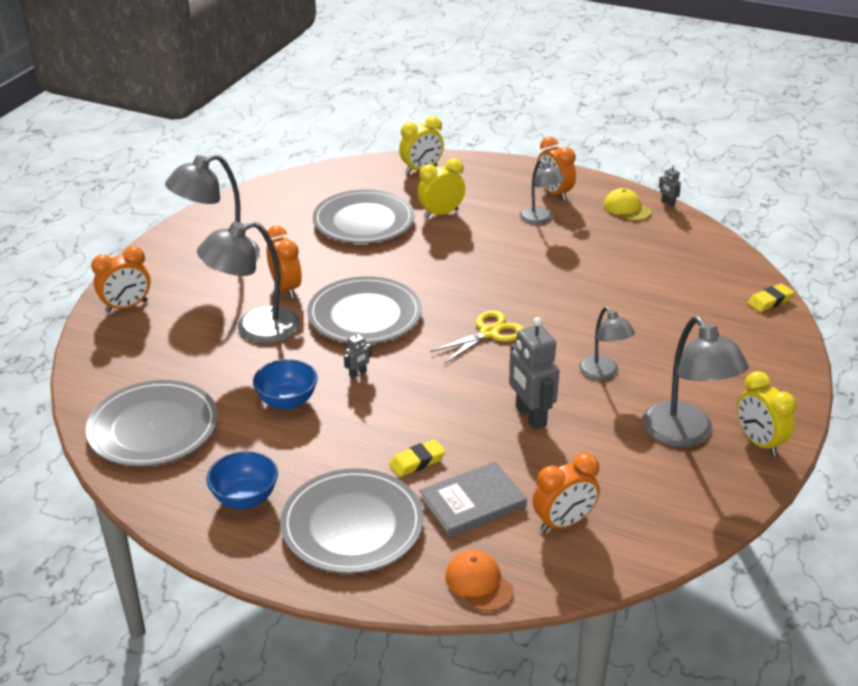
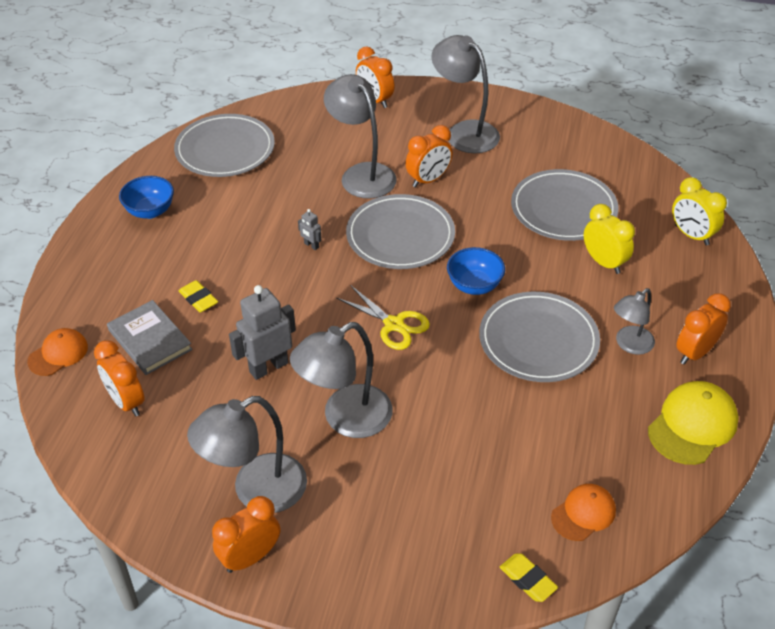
camera: 80 degrees right, 10 degrees up
(287, 401) = (267, 211): blue bowl -> blue bowl (474, 285)
(352, 525) = (122, 273): grey plate -> grey plate (538, 340)
(603, 373) = (345, 419): grey lamp -> grey lamp, size x1.67
(626, 208) = (692, 425): yellow cap -> yellow cap, size x1.57
(667, 203) = (726, 468): grey robot -> none
(708, 267) = (583, 513): none -> orange cap
(758, 442) = (250, 557): yellow clock -> orange clock

